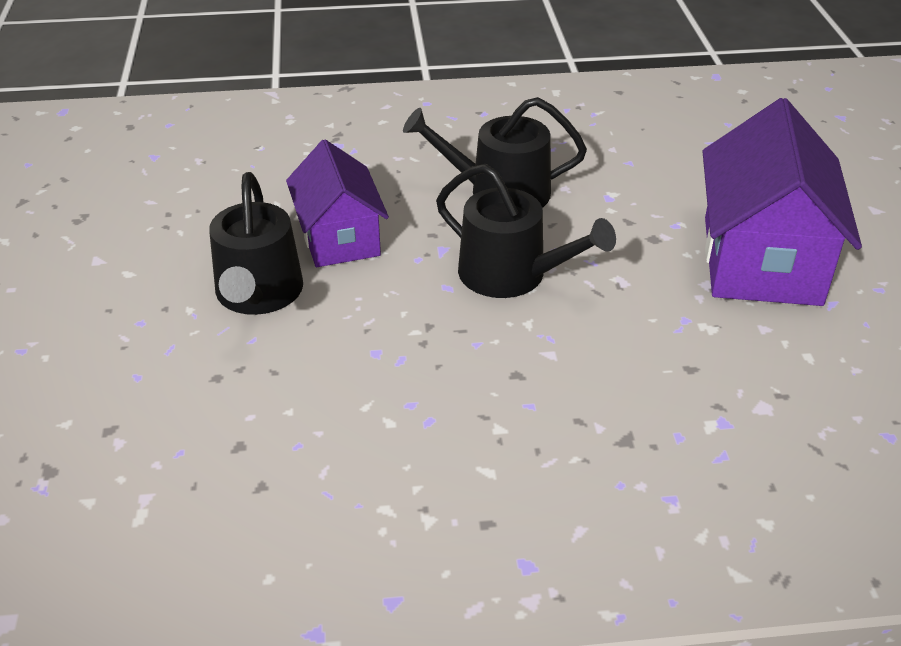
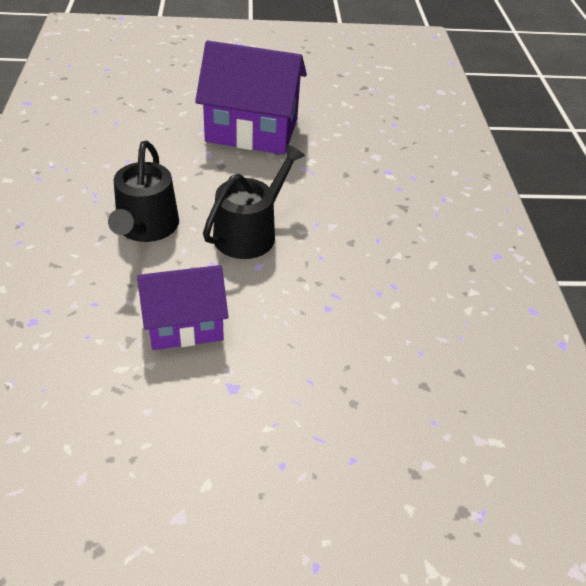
camera: 90 degrees left, 5 degrees up
(258, 294) = (253, 378): black watering can -> none

